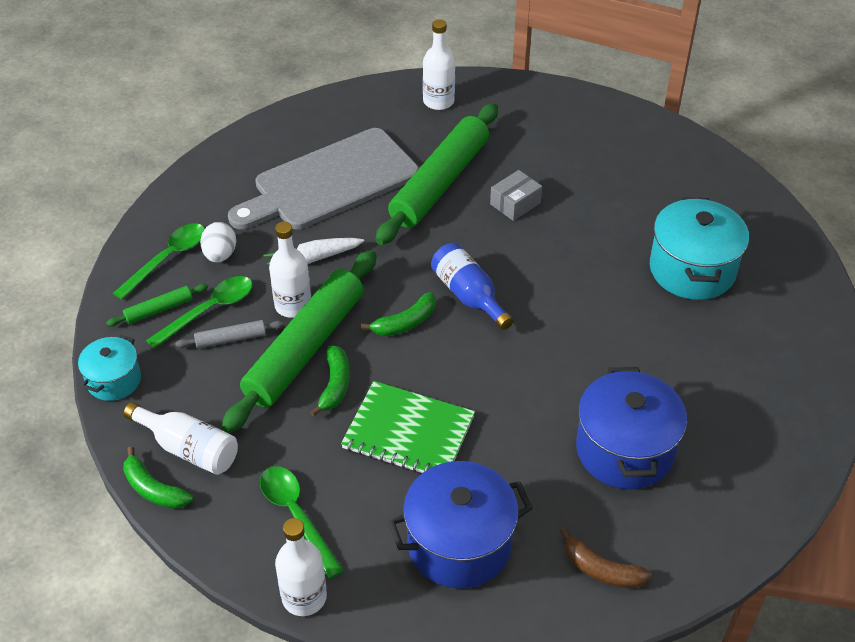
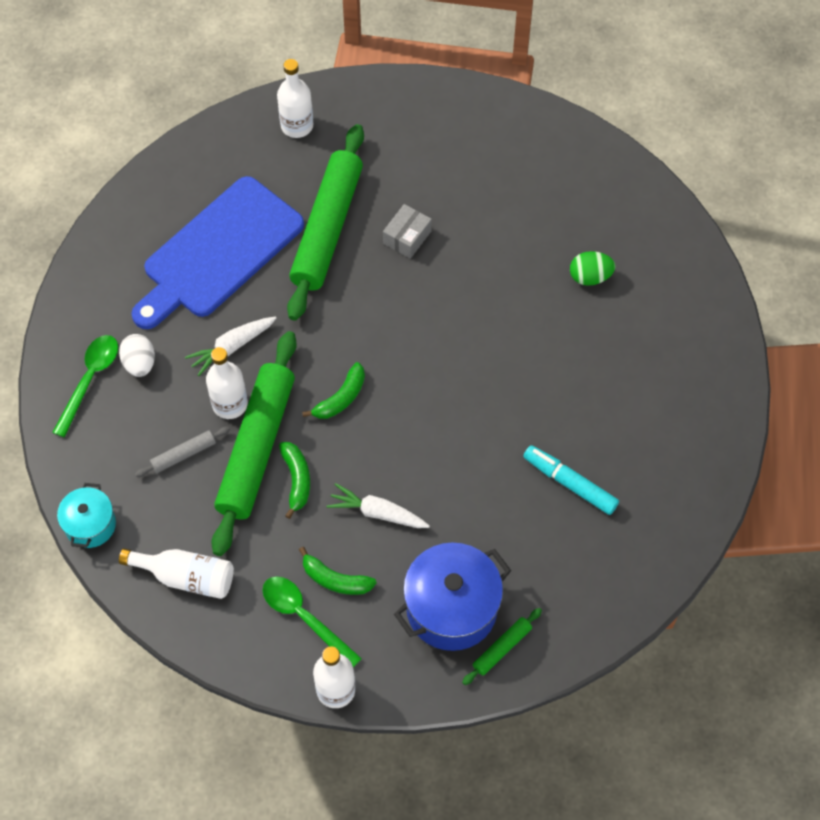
camera: 15 degrees left, 15 degrees up
(154, 489) = (170, 624): green banana -> green banana (335, 579)
(159, 310) = (103, 439): green rolling pin -> green rolling pin (501, 648)
(209, 310) = (152, 429): green spoon -> none
(330, 182) = (218, 252): grey cutting board -> blue cutting board
(408, 433) = (377, 512): green notebook -> white carrot
(468, 295) = (391, 354): blue bottle -> none
(601, 569) = (575, 601): brown banana -> none
(624, 450) = (570, 483): blue pot -> turquoise marker
(692, 270) = (590, 277): turquoise pot -> green egg

